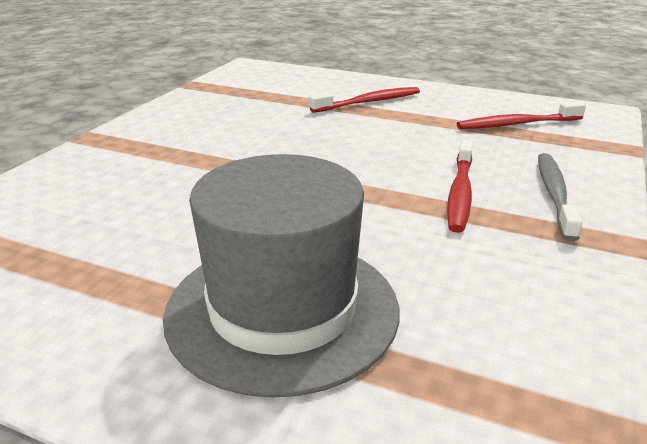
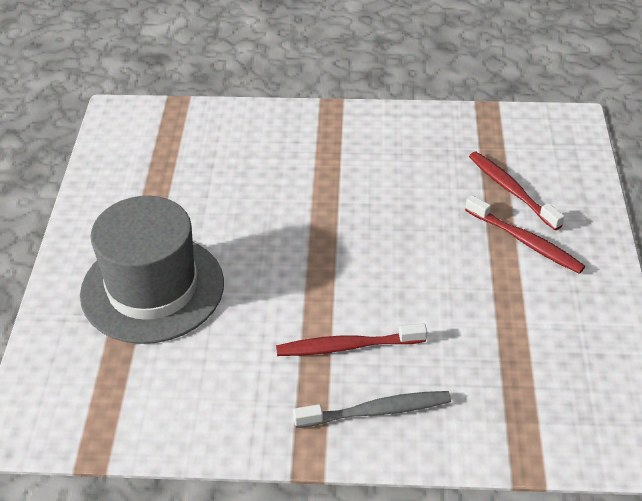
camera: 70 degrees right, 15 degrees up
(517, 124) = (540, 370): red toothbrush -> red toothbrush (511, 190)

